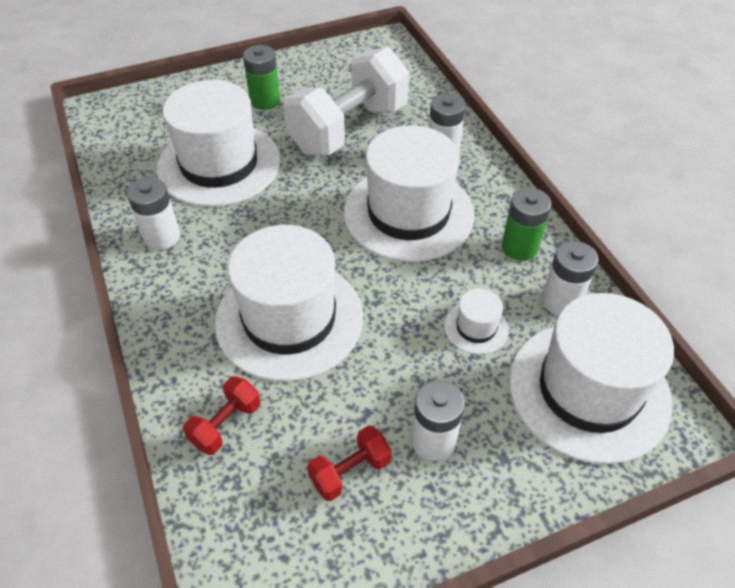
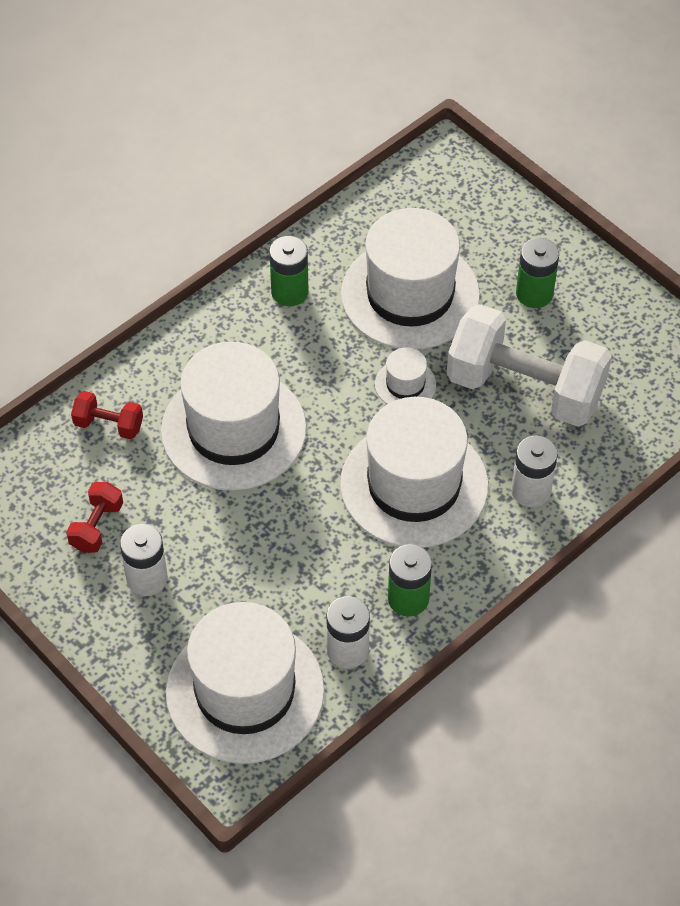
camera: 70 degrees right, 5 degrees up
(162, 237) = (289, 292): white battery -> green battery
(350, 471) = (97, 526): red dumbbell -> red dumbbell turned 75 degrees clockwise
(476, 327) = (283, 583): white hat -> white hat (405, 384)

